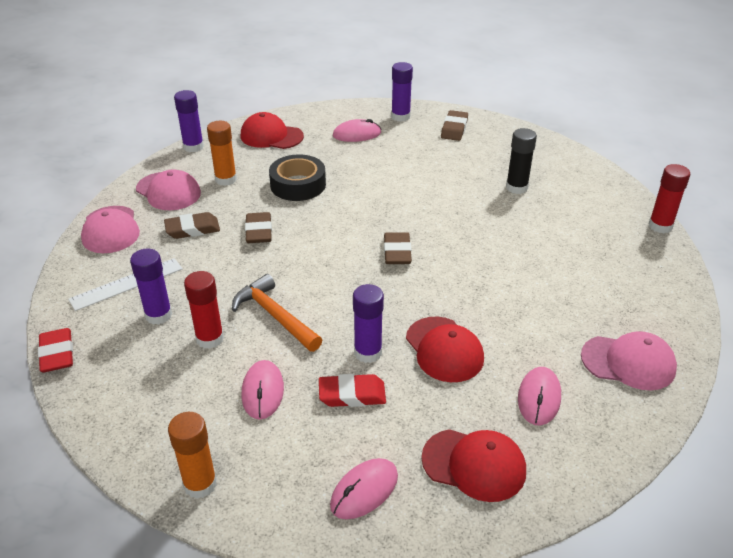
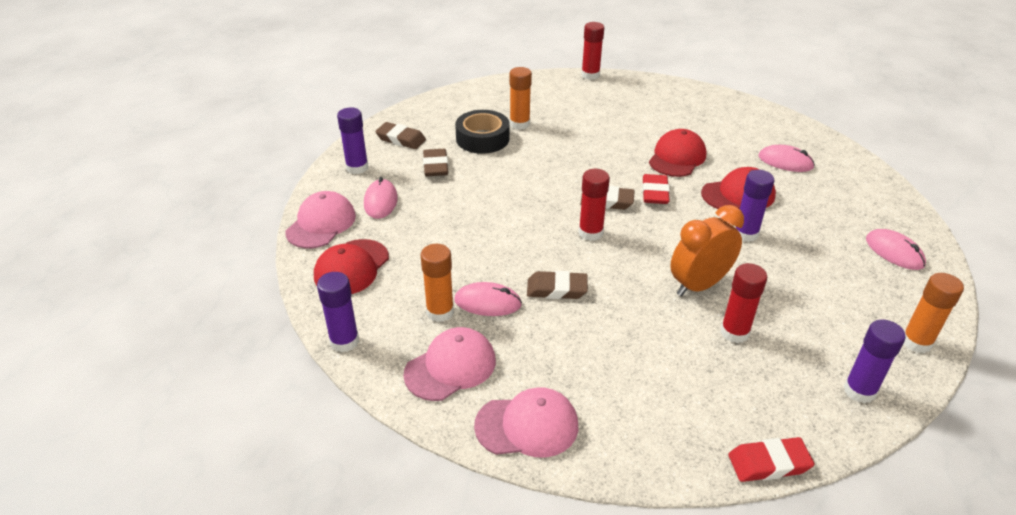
camera: 80 degrees left, 0 degrees up
(126, 284) = (643, 403): white ruler -> none
(158, 315) = (699, 373): purple glue stick -> purple glue stick (859, 391)
(192, 229) = (541, 344): brown eraser -> brown eraser (435, 166)
(262, 391) = (802, 299): pink mouse -> pink mouse (487, 302)
(275, 316) = (699, 285): orange hammer -> orange clock
(298, 185) = (472, 254): black tape -> black tape (482, 138)
(342, 245) = (590, 233): none -> red glue stick
(352, 394) = (796, 248): red eraser -> red eraser (655, 193)
(474, 465) = (855, 199): red cap -> red cap (677, 157)
(516, 188) = (519, 124): black glue stick -> orange glue stick
(628, 362) = (745, 121): pink cap -> pink cap (321, 224)

